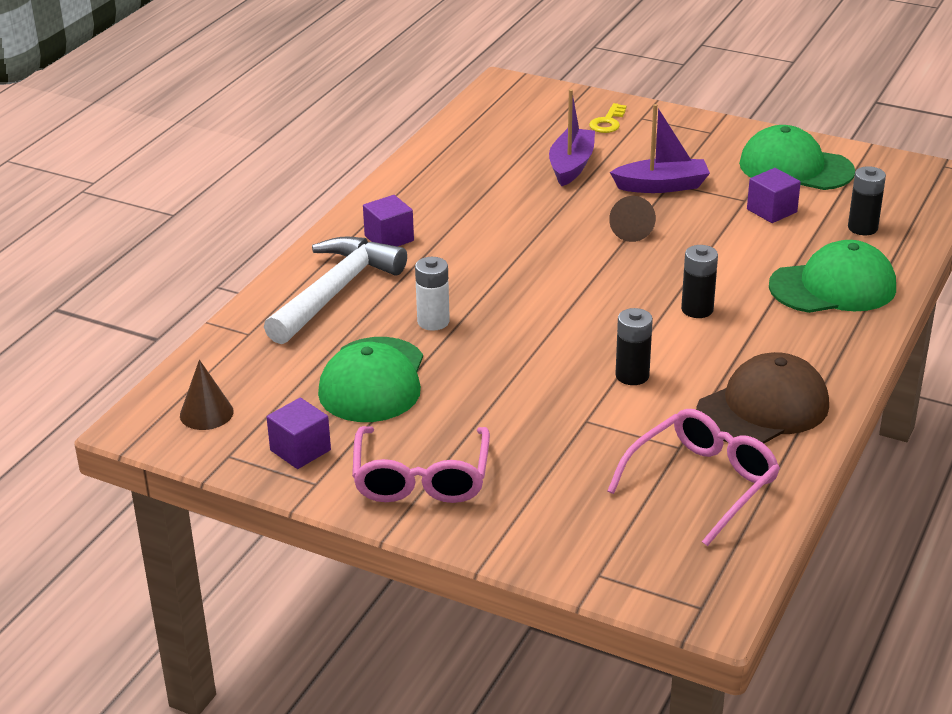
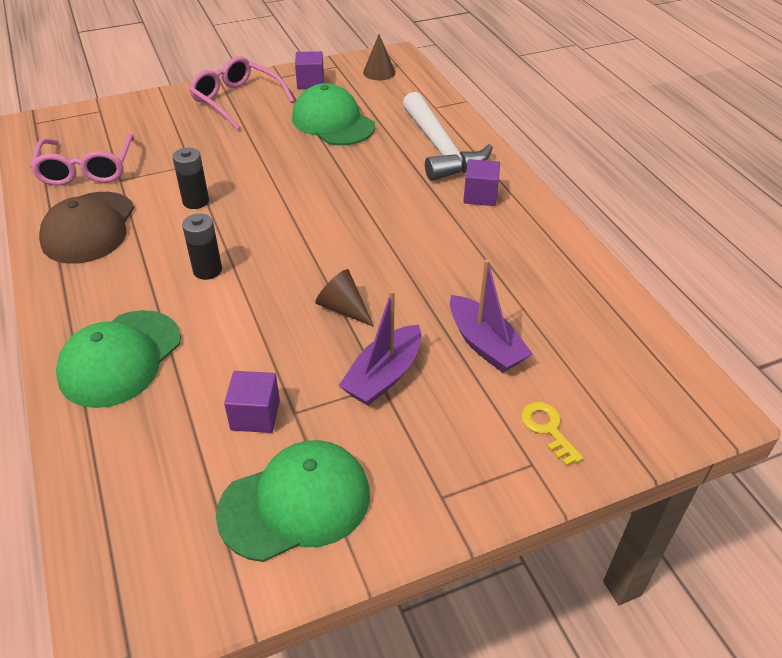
camera: 130 degrees right, 10 degrees up
(433, 322) = (357, 165): white battery -> none
(862, 228) = (148, 454): black battery -> none

